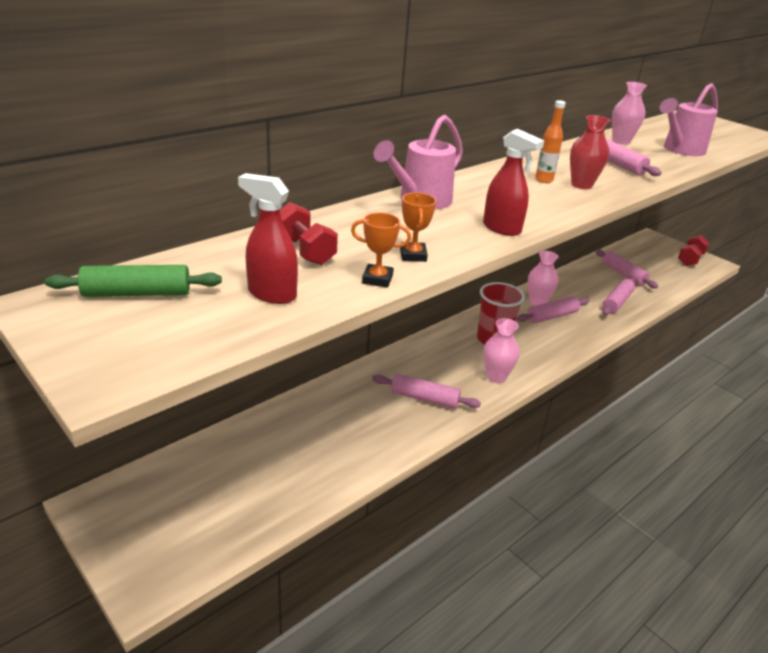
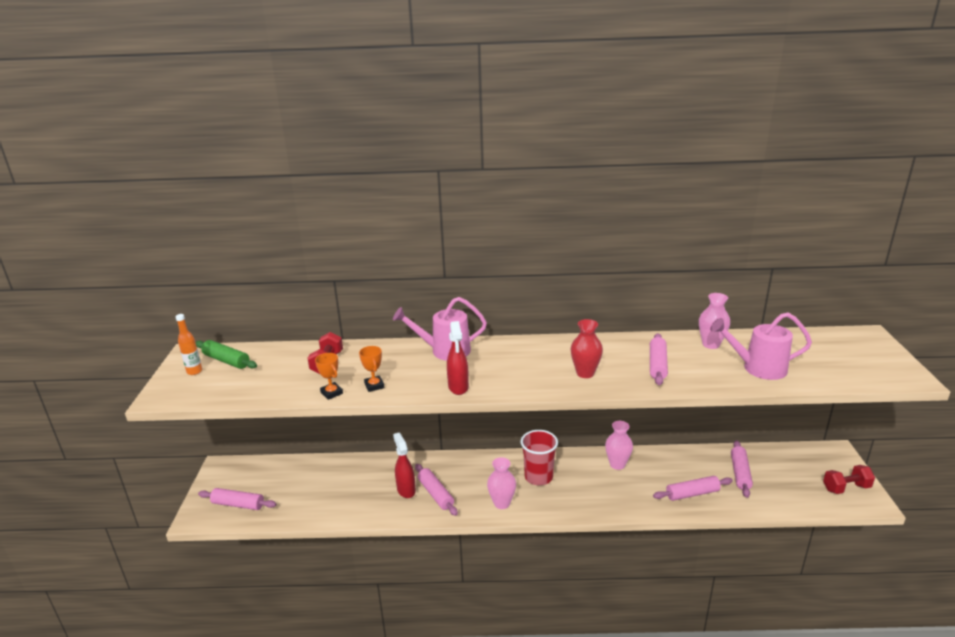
camera: 45 degrees right, 5 degrees down
(271, 294) = (273, 382): red spray bottle -> red spray bottle (406, 490)
(413, 255) = (374, 386): orange trophy -> orange trophy turned 60 degrees counterclockwise
(543, 180) = (562, 360): orange bottle -> orange bottle (194, 371)
(552, 316) = (612, 480): pink rolling pin -> pink rolling pin (238, 504)

